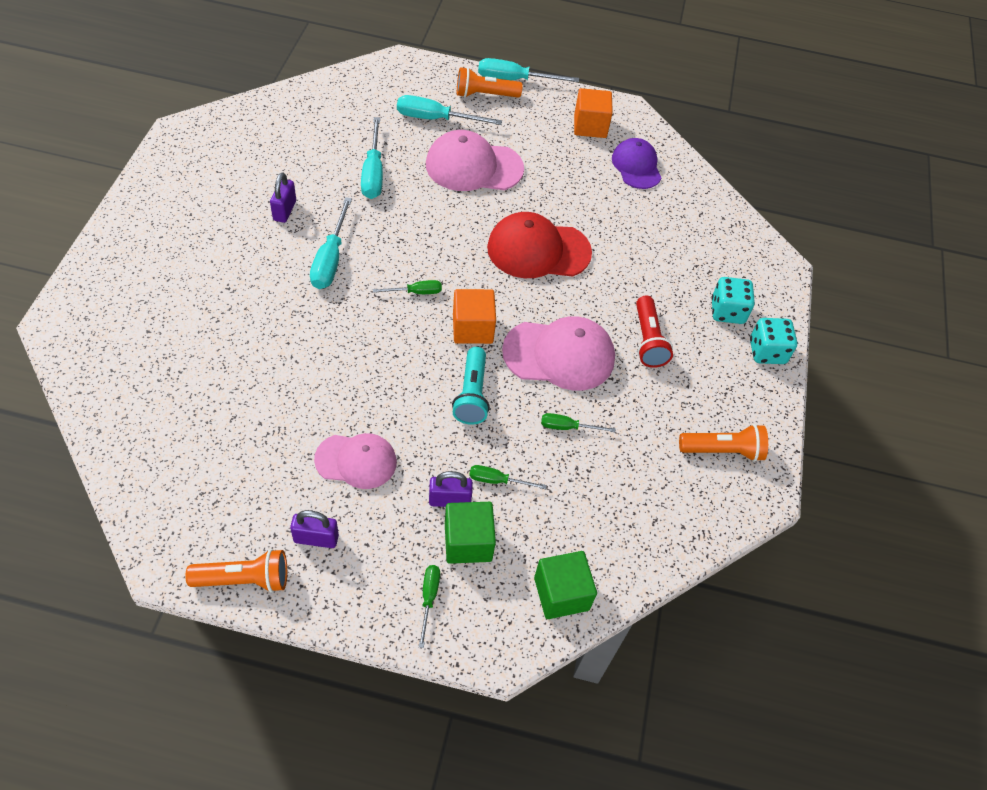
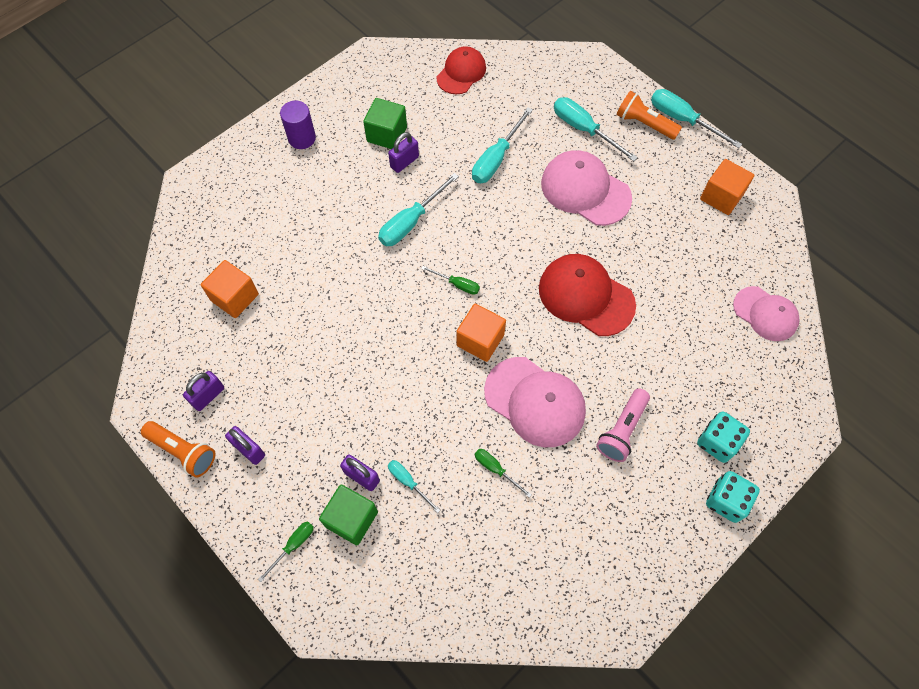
camera: 40 degrees right, 10 degrees up
(158, 232) = (302, 138): none -> purple cylinder
(193, 408) = (235, 297): none -> orange cube
(233, 513) = (208, 396): none -> purple padlock
(284, 114) = (461, 73): none -> red cap
(356, 461) = (316, 404): pink cap -> pink cap (765, 314)
(472, 394) = (439, 398): turquoise flashlight -> none
(497, 480) = (408, 482): green screwdriver -> turquoise screwdriver
(561, 594) = (391, 605): green cube -> green cube (387, 134)
(636, 166) = (737, 257): purple cap -> none
(648, 340) = (622, 430): red flashlight -> pink flashlight
(723, 450) = (614, 567): orange flashlight -> none

